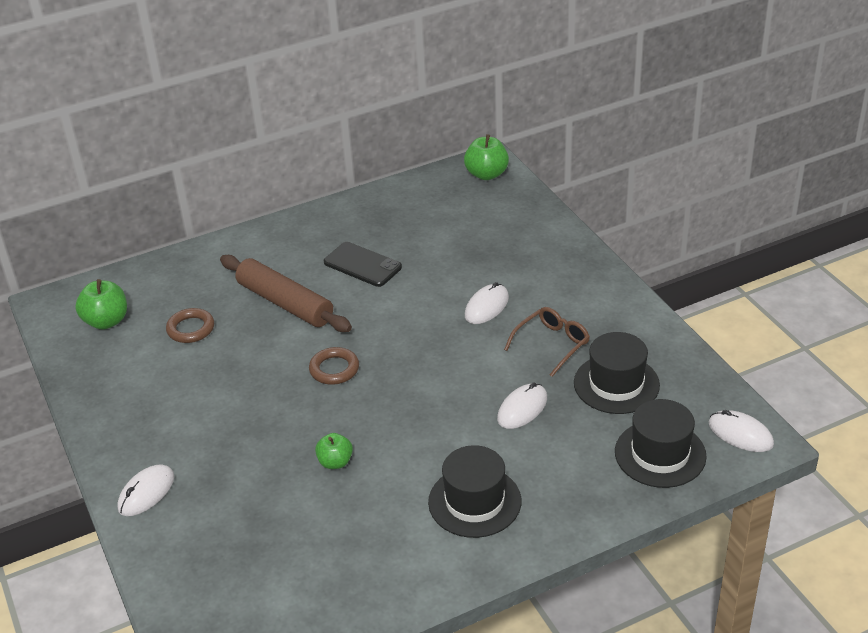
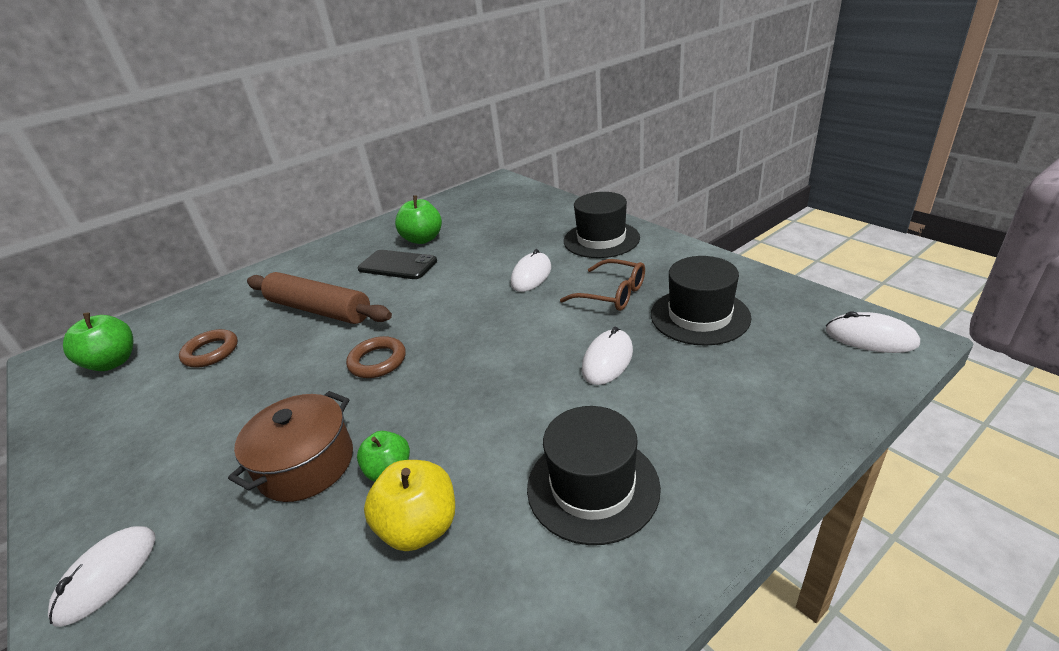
camera: 10 degrees left, 5 degrees down
(275, 445) = (306, 464): none -> brown pot
(352, 503) = (420, 527): none -> yellow apple
(486, 174) = (498, 187): green apple -> green apple (423, 239)
(552, 344) = (612, 294): brown glasses -> brown glasses turned 90 degrees clockwise
(660, 454) = (796, 377): black hat -> black hat (601, 239)

